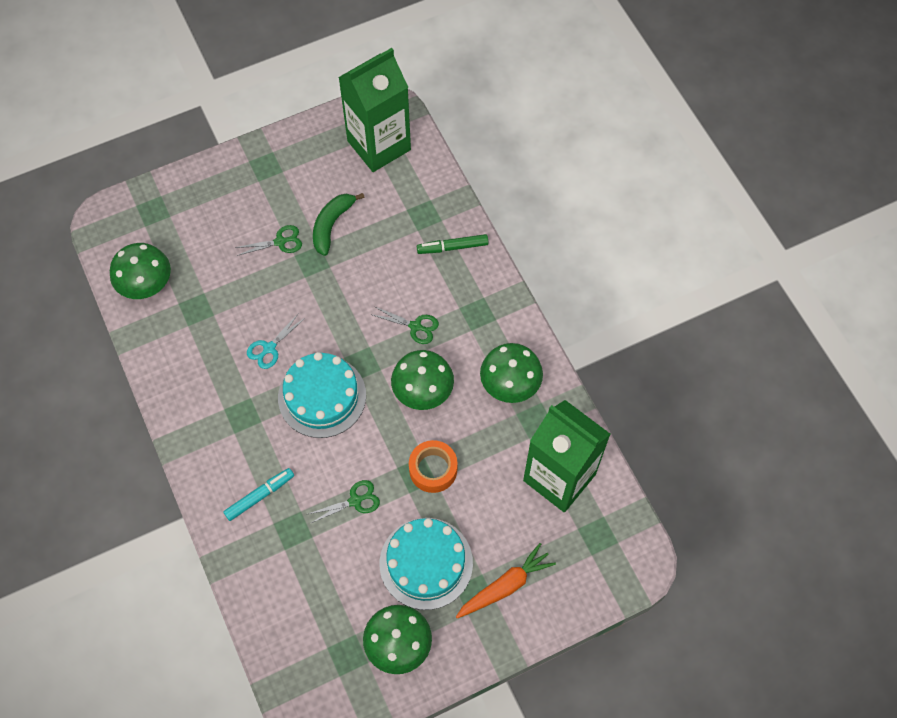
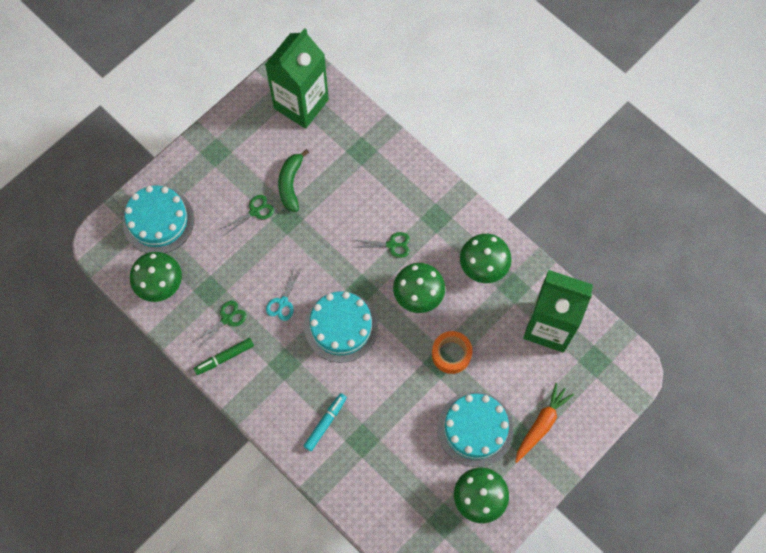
camera: 20 degrees left, 5 degrees up
(174, 217) = (158, 220): none -> turquoise cake
(355, 501) = (401, 400): green scissors -> green scissors (226, 319)
(452, 247) = (395, 170): green marker -> green marker (224, 358)

